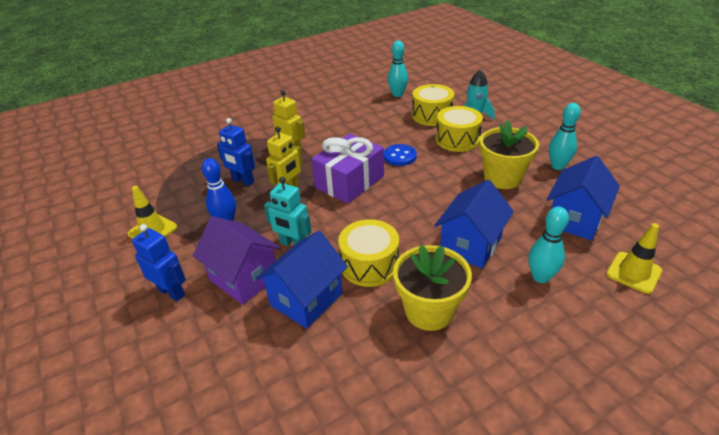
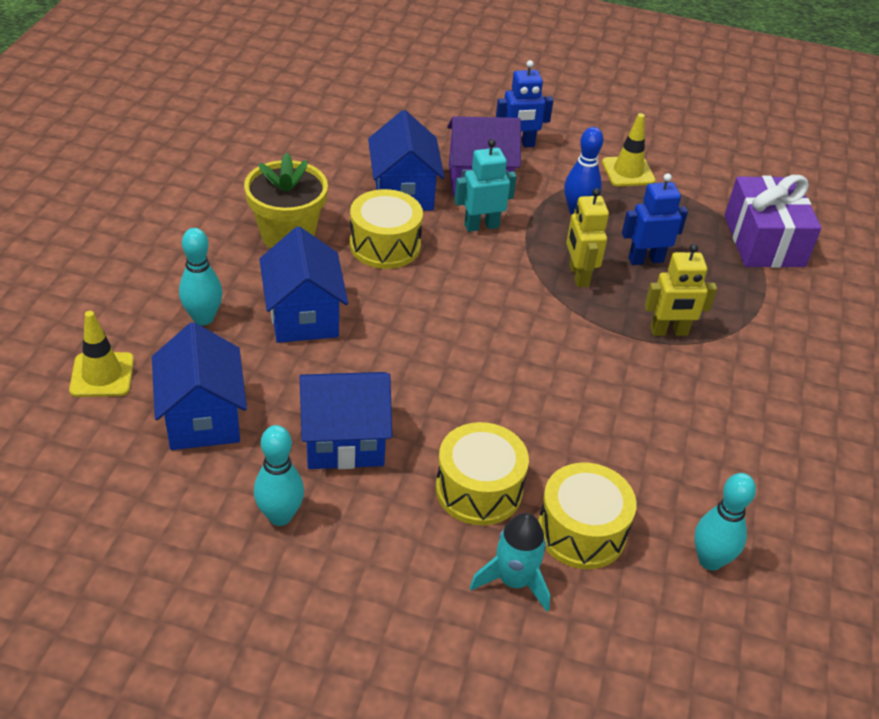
camera: 130 degrees right, 5 degrees up
(349, 182) = (529, 325): purple gift -> purple gift (764, 241)
(400, 156) = (521, 402): blue button -> none
(502, 178) = (344, 441): yellow flower pot -> blue house

